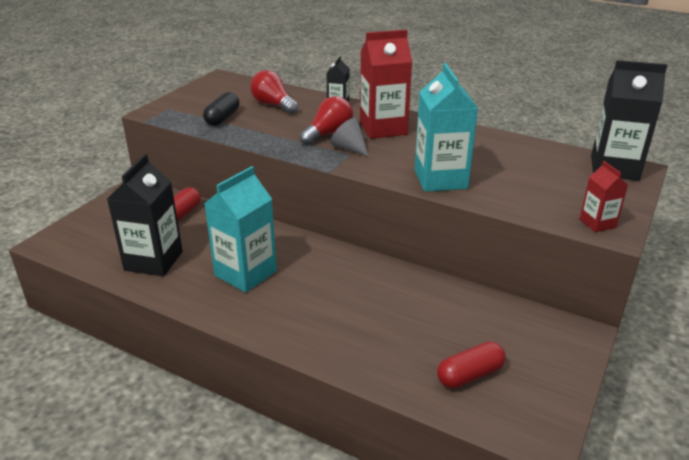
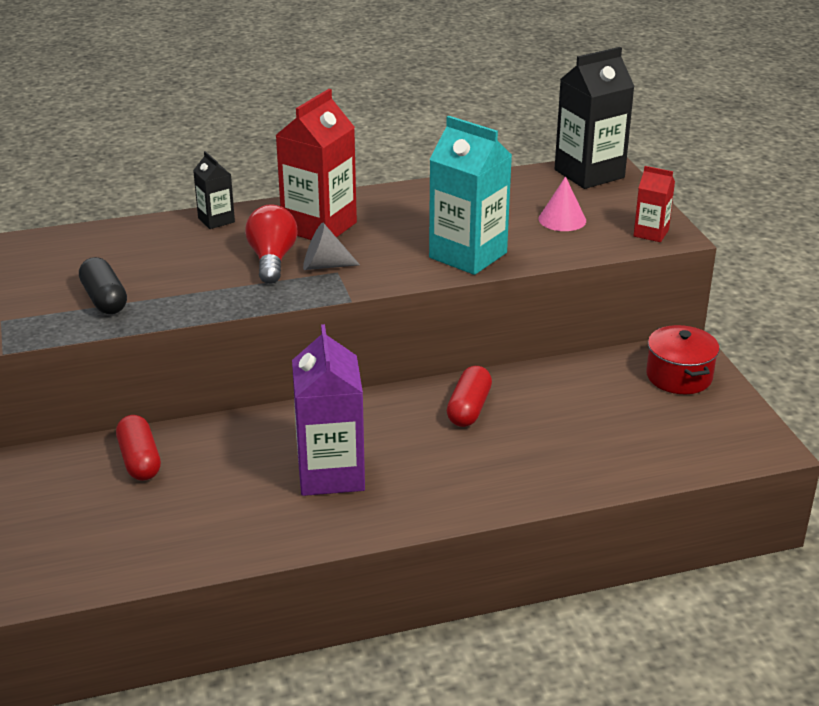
camera: 45 degrees left, 0 degrees up
(153, 261) = (203, 524): black carton -> none
(245, 273) = (330, 473): turquoise carton -> purple carton
(273, 105) = (137, 254): red light bulb -> none
(470, 375) = (659, 434): red capsule -> red capsule (469, 408)
(543, 186) = (562, 219): none -> pink cone
(546, 346) = (679, 376): none -> red pot

